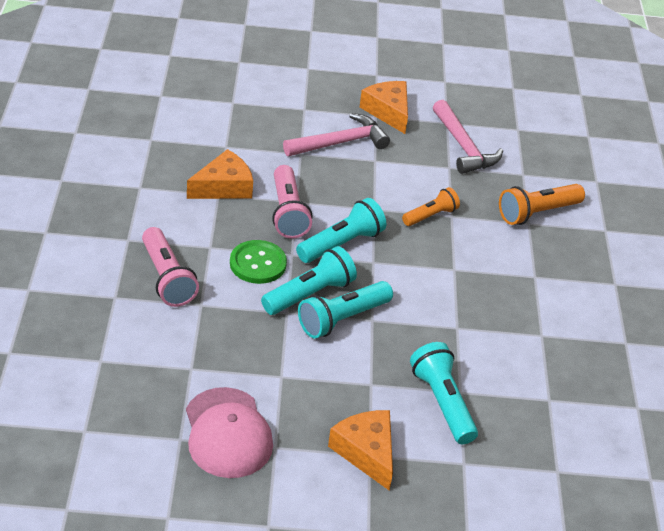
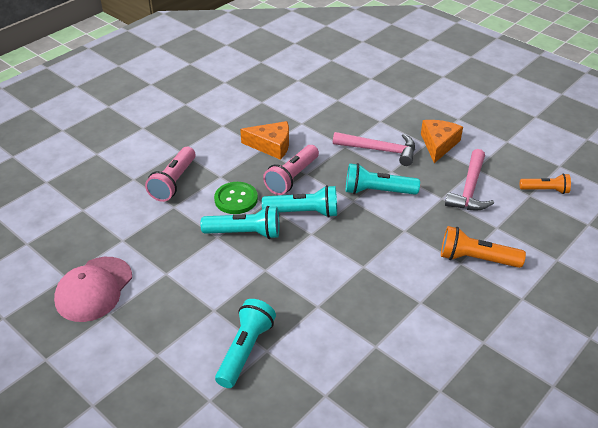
camera: 45 degrees right, 0 degrees up
(342, 319) = (246, 259): turquoise flashlight -> turquoise flashlight (377, 191)
(366, 452) = (157, 351): orange cheese -> none
(430, 216) = (388, 223): orange flashlight -> orange flashlight (545, 190)

